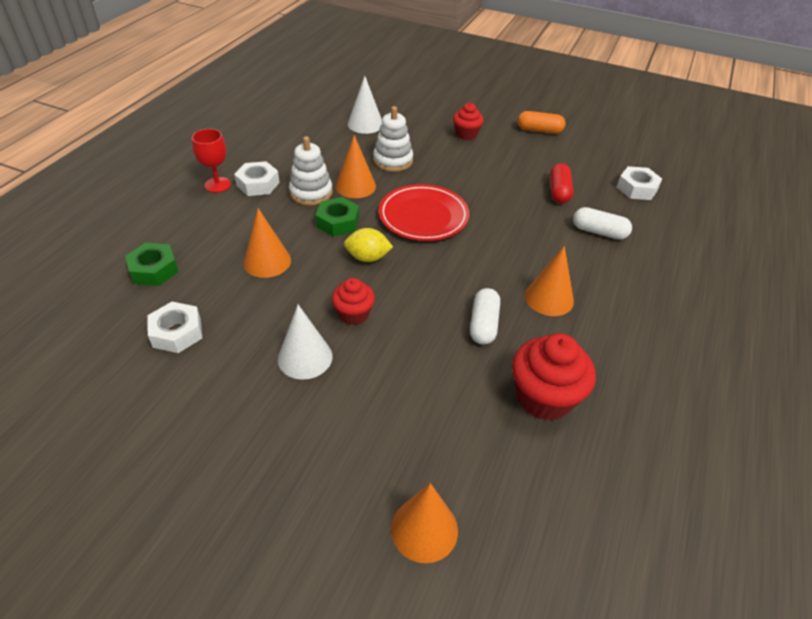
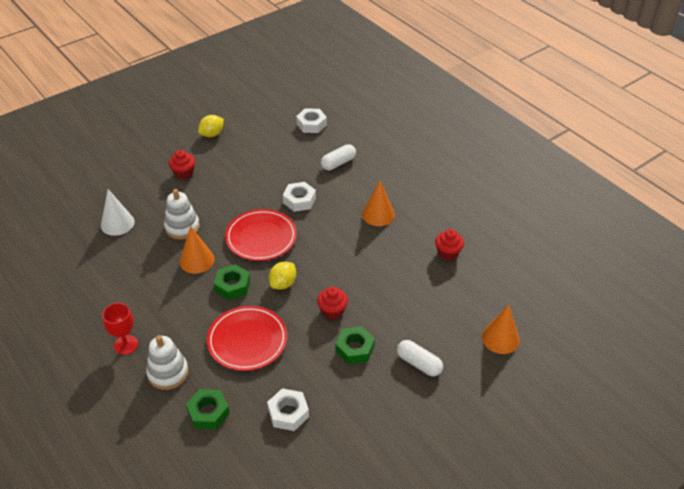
camera: 60 degrees left, 0 degrees up
(258, 184) = (146, 318): white nut -> white nut (299, 200)
(267, 261) = (247, 340): orange cone -> red plate
(305, 357) = (354, 349): white cone -> green nut
(311, 193) = (184, 289): white stacking toy -> white stacking toy (168, 373)
(483, 324) = (380, 253): white capsule -> white capsule (419, 363)
(539, 130) = (212, 134): orange capsule -> yellow lemon
(544, 397) = (447, 253): red cupcake -> red cupcake, size x0.59
(559, 191) = (287, 160): red capsule -> none

